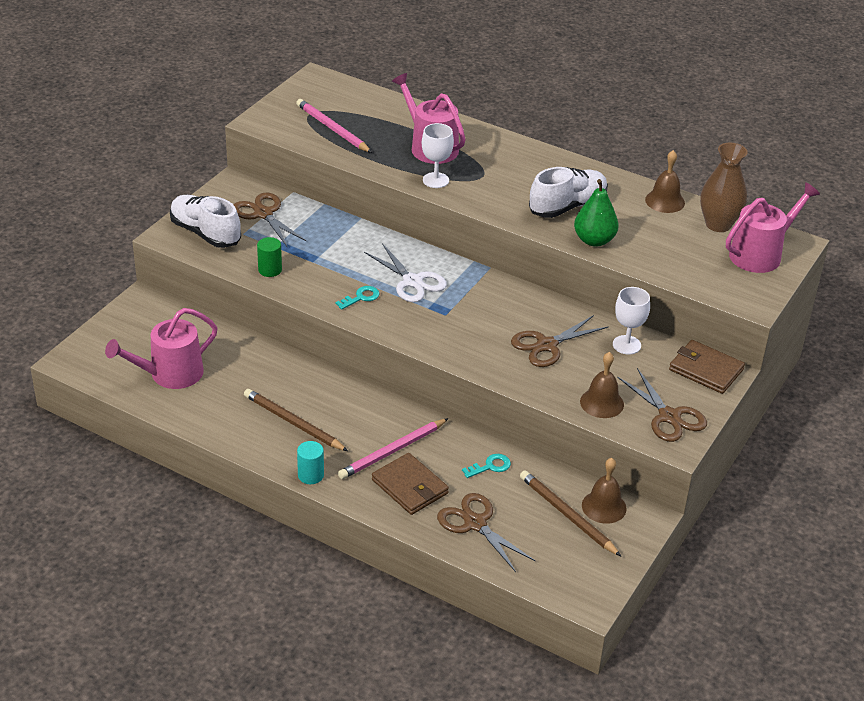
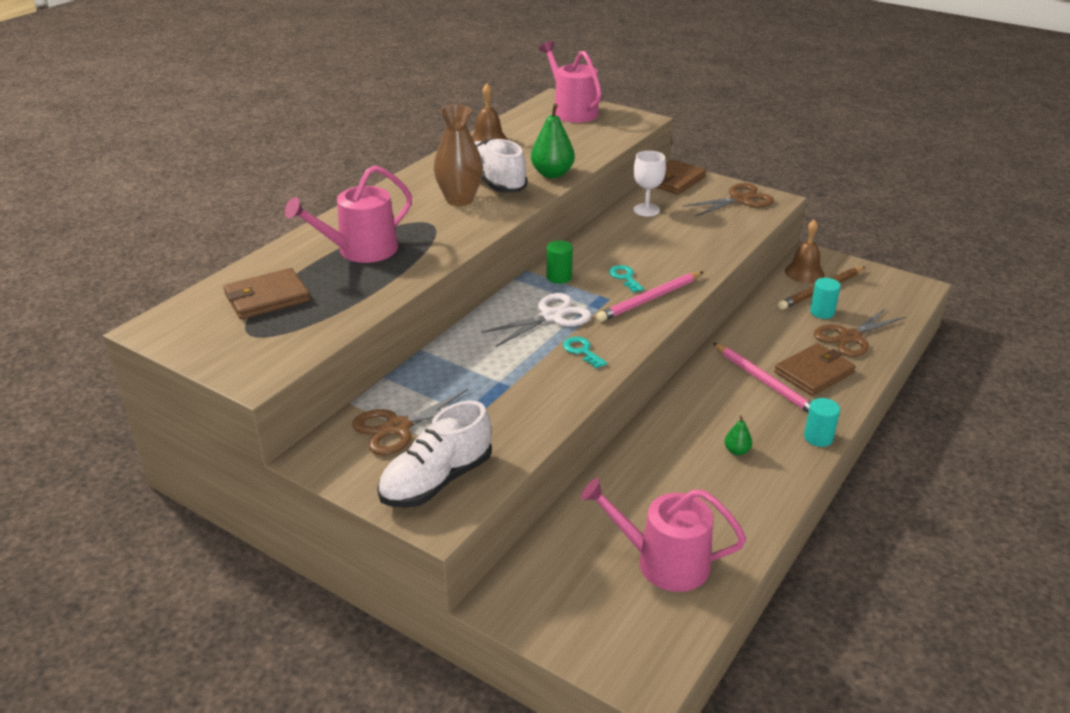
camera: 85 degrees left, 5 degrees down
(170, 374) = (663, 562): pink watering can -> pink watering can turned 135 degrees clockwise
(270, 270) = (526, 420): green cylinder -> green cylinder (559, 277)
(293, 423) = (737, 451): brown pencil -> green pear
(332, 129) = (296, 316): pink pencil -> pink pencil (650, 299)
(357, 114) = (267, 298): none -> brown wallet
(435, 180) = (433, 249): white goblet -> none
(490, 466) = (770, 325): turquoise key -> turquoise key (625, 277)
(521, 509) = (822, 312): none -> turquoise cylinder
(547, 345) = (653, 247): brown scissors -> none
(602, 403) = (730, 226): brown bell -> none
(718, 224) = (527, 122): brown vase -> brown vase (460, 200)

